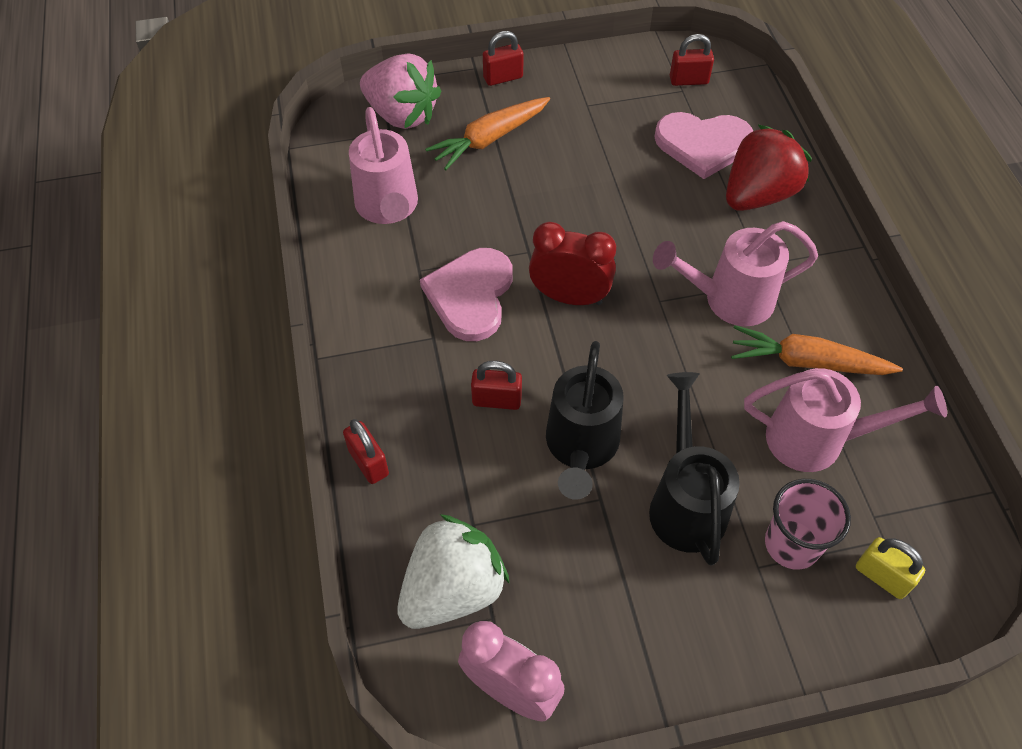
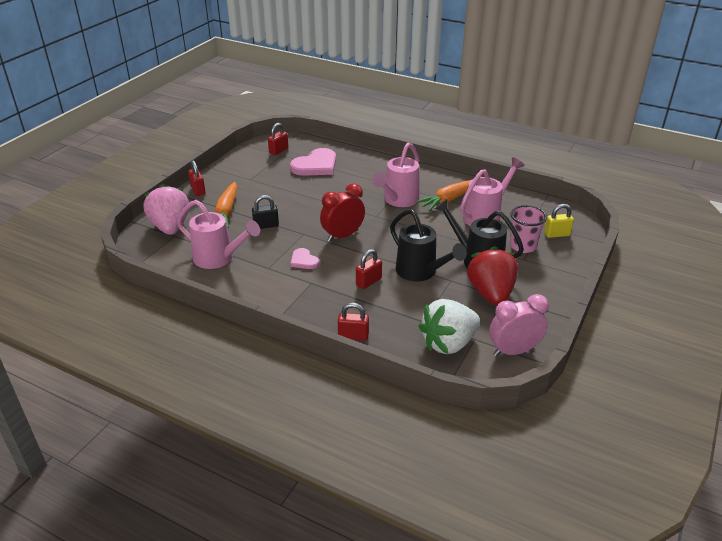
camera: 50 degrees left, 20 degrees down
(402, 115) = (170, 227): pink strawberry -> pink strawberry turned 90 degrees counterclockwise
(453, 589) = (448, 343): white strawberry -> white strawberry turned 120 degrees counterclockwise
(470, 295) = (304, 260): pink heart -> pink heart, size x0.53
(503, 77) = (198, 190): red padlock -> red padlock turned 45 degrees counterclockwise
(503, 200) = (266, 225): none -> black padlock
(758, 195) = (359, 167): red strawberry -> red strawberry (491, 293)

